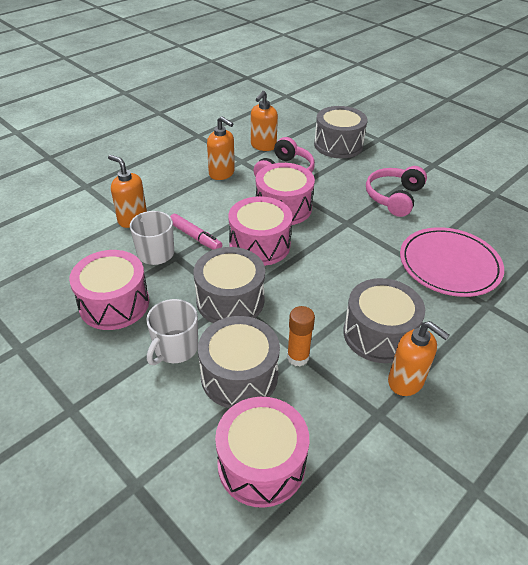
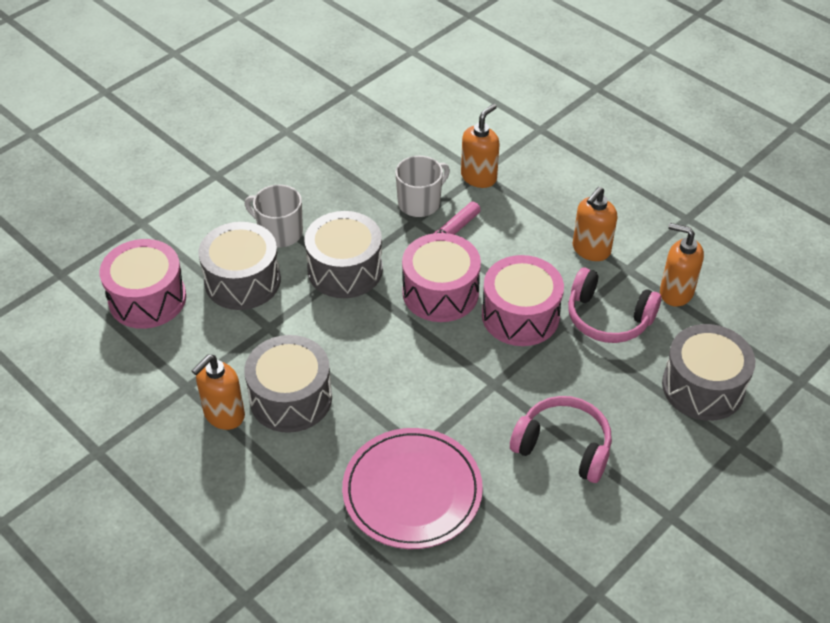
camera: 90 degrees right, 5 degrees up
(114, 303) = (340, 182): pink drum -> none
(298, 357) = (262, 326): orange glue stick -> none

